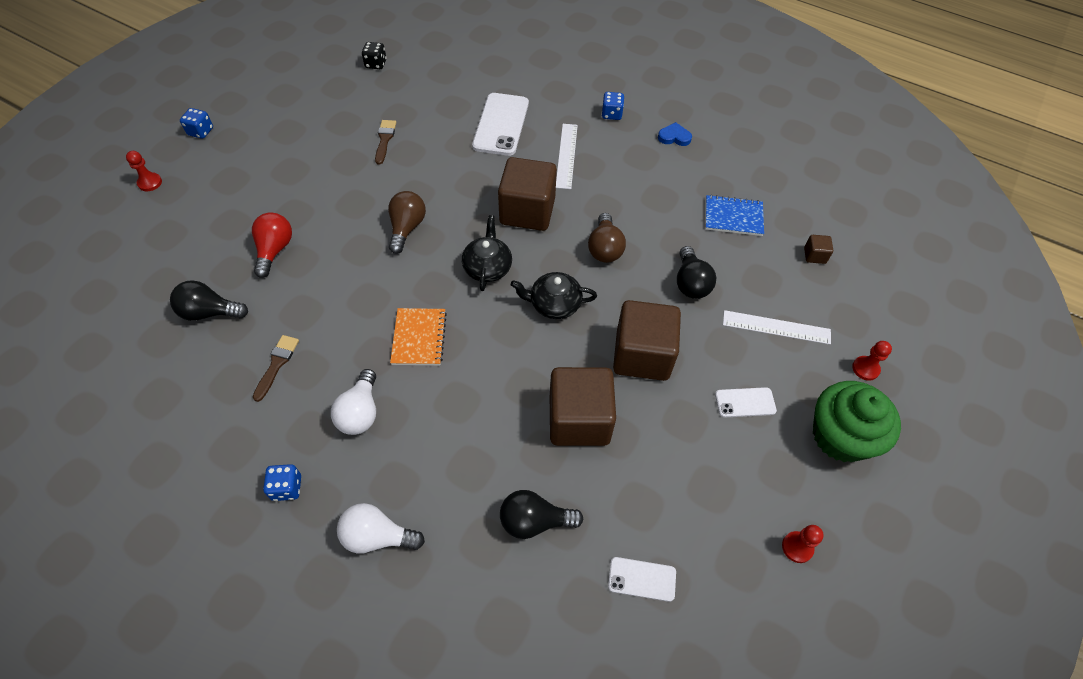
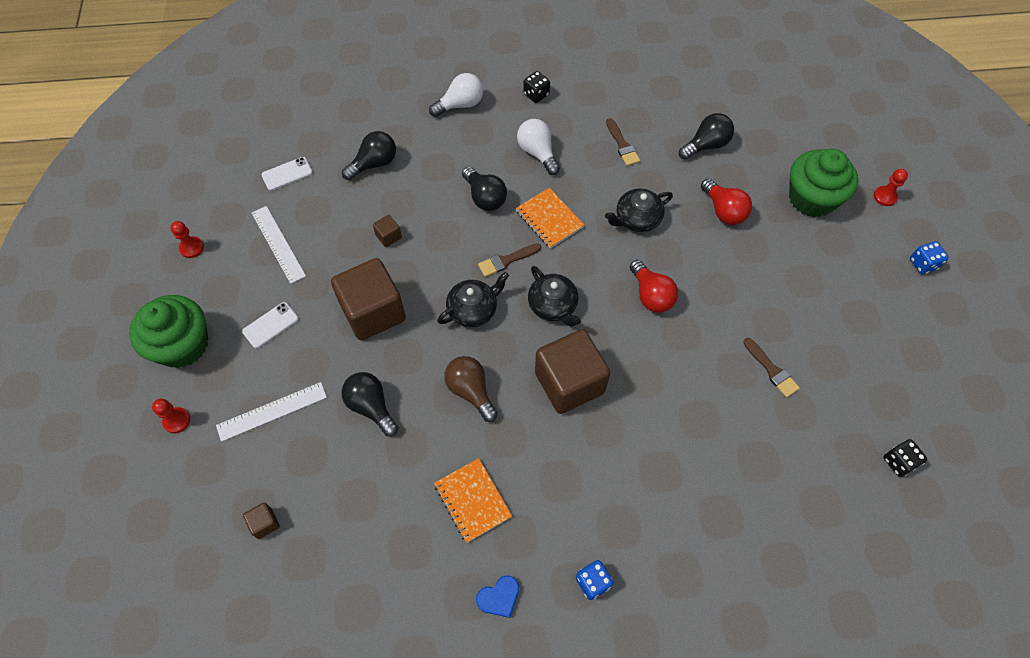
camera: 145 degrees right, 5 degrees up
(199, 215) = (811, 198): none -> green cupcake
(287, 488) = (536, 94): blue dice -> black dice
(347, 289) = (637, 219): none -> black teapot
(407, 228) = (651, 295): brown light bulb -> red light bulb
(455, 399) = (485, 197): none -> black light bulb
(491, 326) = (506, 260): none -> brown brush
(501, 124) = (690, 473): white phone -> none
(566, 155) = (590, 479): white ruler -> white ruler (278, 244)
(579, 420) = (388, 236): brown cube -> brown cube, size x0.41
(655, 187) = (472, 500): none -> orange notebook
(733, 217) = (370, 518): blue notebook -> none

